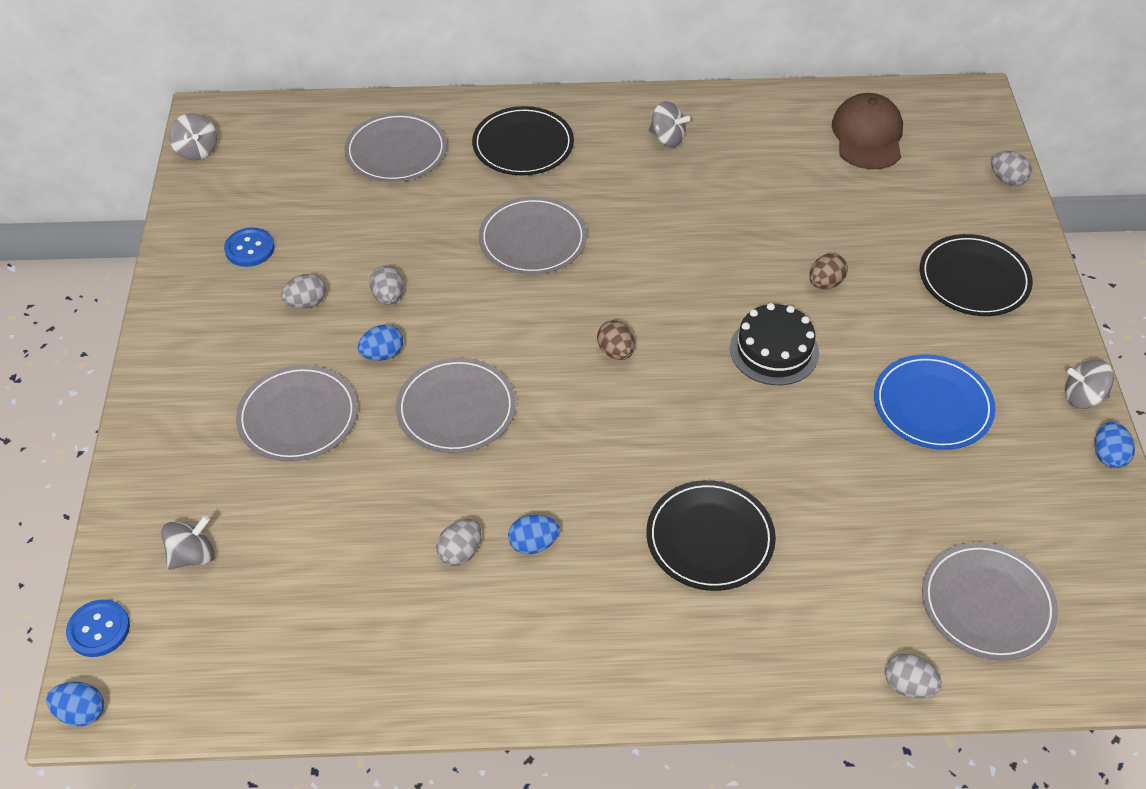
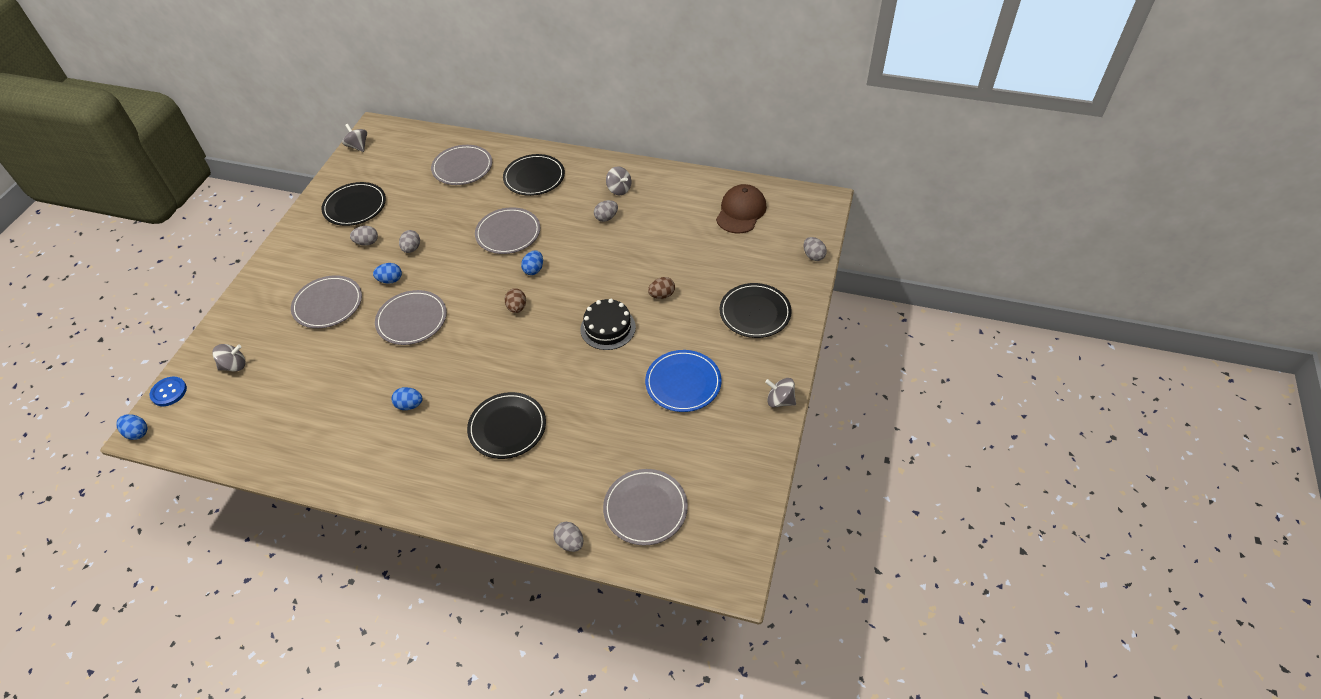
camera: 20 degrees right, 0 degrees up
(197, 151) = (358, 146): grey spinning top -> grey spinning top turned 150 degrees clockwise
(249, 249) = (355, 206): blue button -> black plate
(460, 552) = (369, 399): grey egg -> grey egg (606, 218)
(1108, 455) = (774, 440): blue egg -> blue egg (534, 269)

